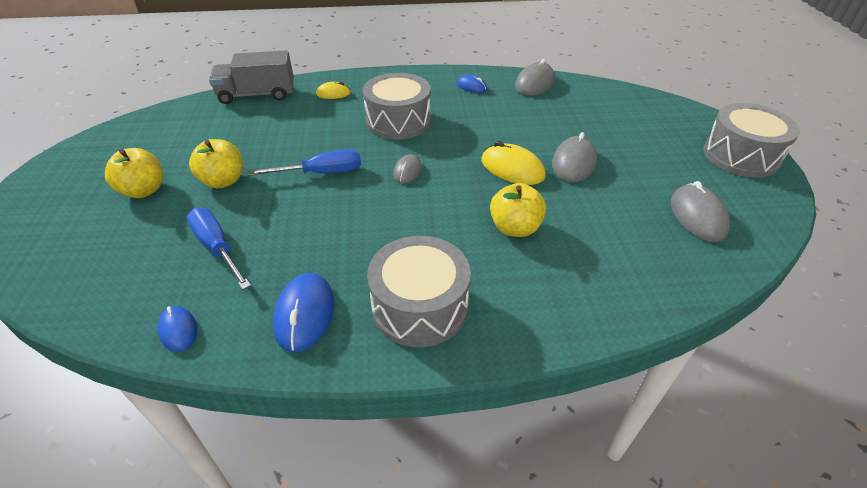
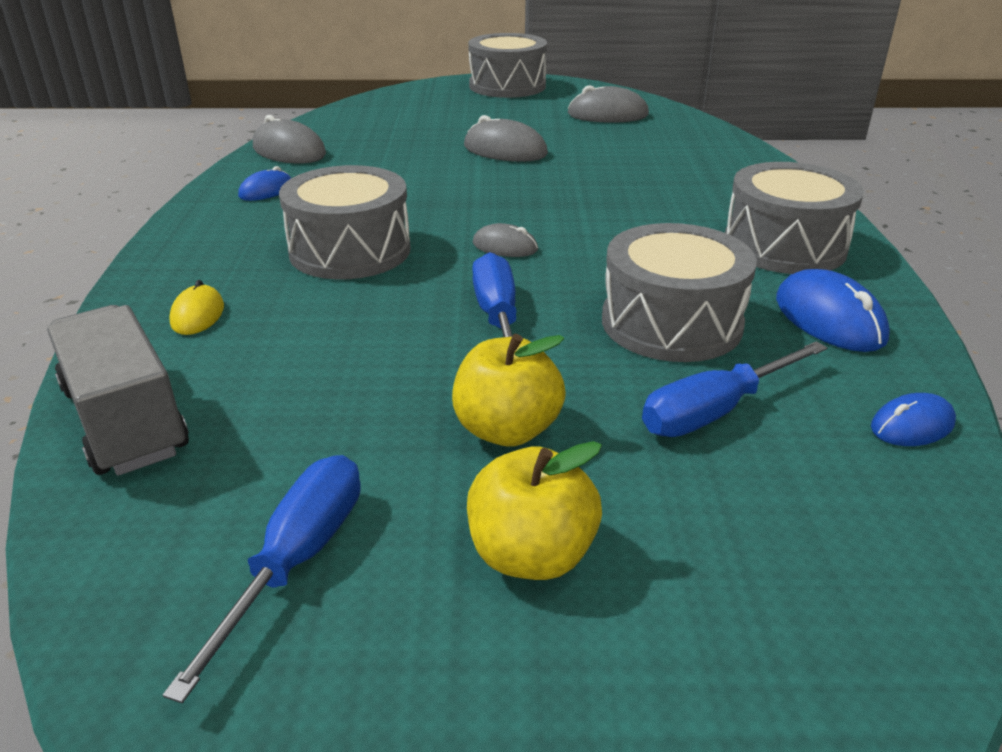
camera: 85 degrees left, 10 degrees down
(166, 141) = (297, 560): none -> blue screwdriver
(257, 95) = (125, 421): grey truck -> grey truck turned 150 degrees clockwise
(305, 314) = (829, 319): blue mouse -> blue mouse turned 60 degrees clockwise
(308, 237) = (671, 323): none -> grey drum
(512, 168) = (511, 181): yellow mouse -> none
(515, 228) = (634, 189): yellow apple -> none

